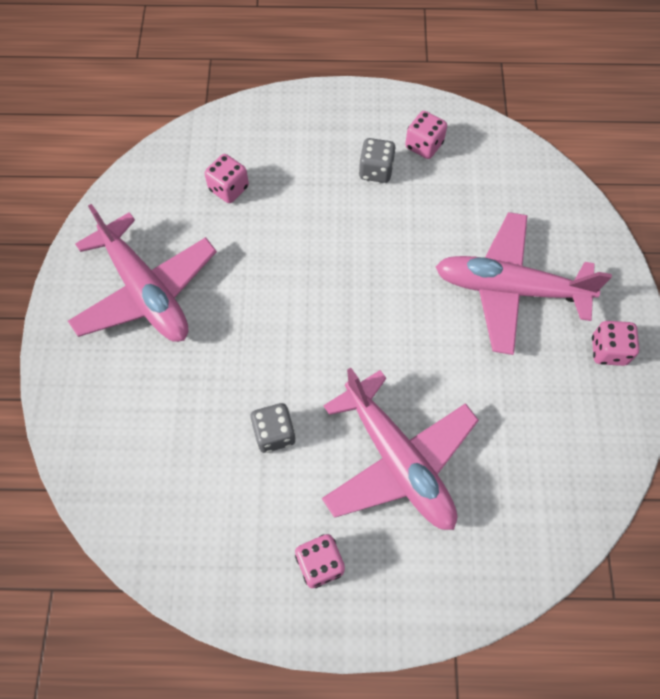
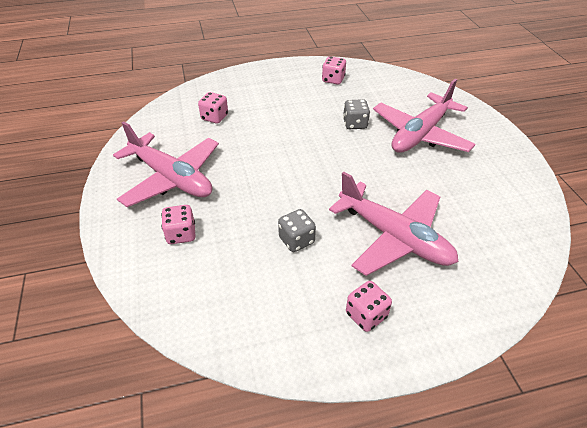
camera: 15 degrees left, 20 degrees down
(376, 171) = (308, 95): grey dice -> grey dice (355, 124)
(509, 289) = (420, 134): pink plane -> pink plane turned 45 degrees counterclockwise
(608, 350) = (499, 152): pink dice -> pink dice (181, 234)

